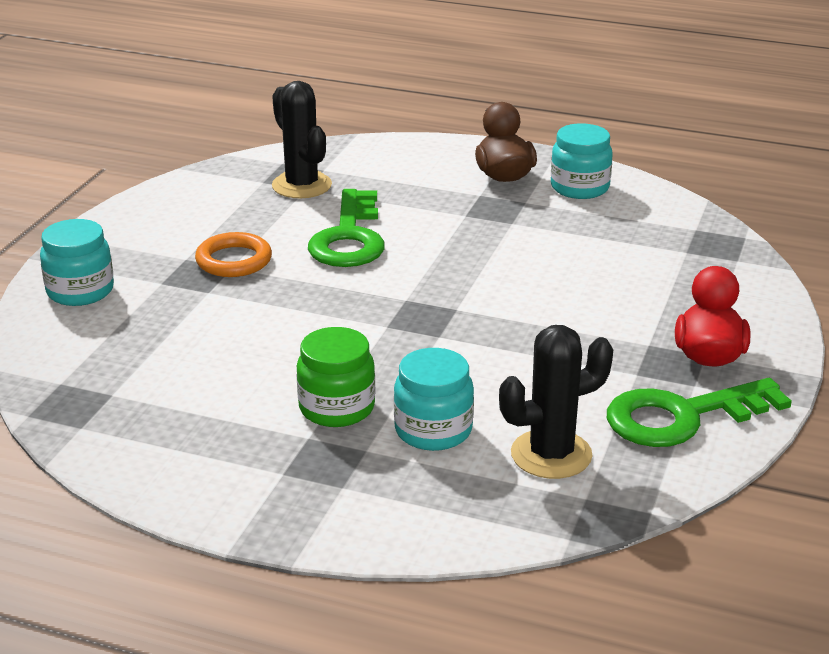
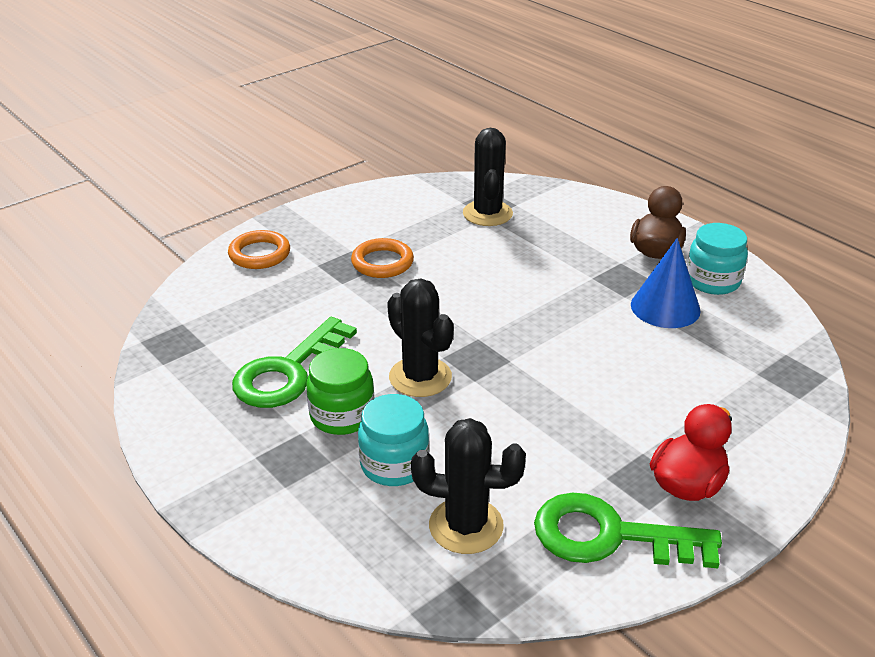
camera: 30 degrees right, 5 degrees up
(80, 291) = (259, 254): turquoise jar -> orange ring
(349, 238) = (482, 270): green key -> green key (288, 371)
(382, 350) = (420, 377): none -> black cactus
(558, 221) = (665, 307): none -> blue cone

